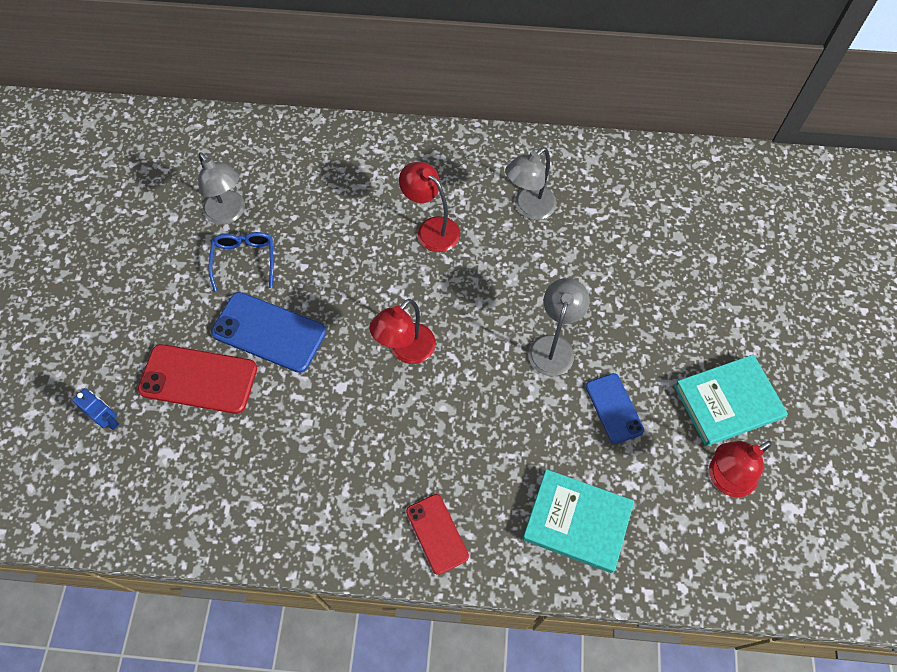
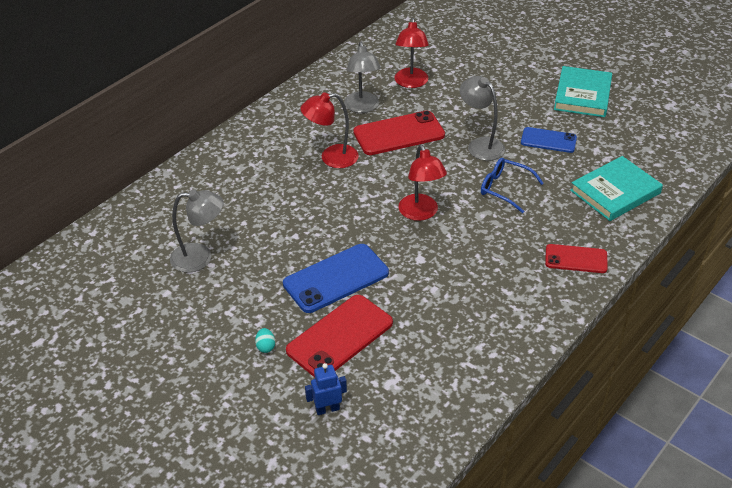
camera: 55 degrees left, 20 degrees down
(154, 329) = (265, 346): none -> turquoise egg
(244, 260) = (255, 266): blue glasses -> blue glasses (505, 189)
(512, 263) = (399, 134): none -> red phone
(724, 479) = (632, 120): red lamp -> red lamp (411, 83)

